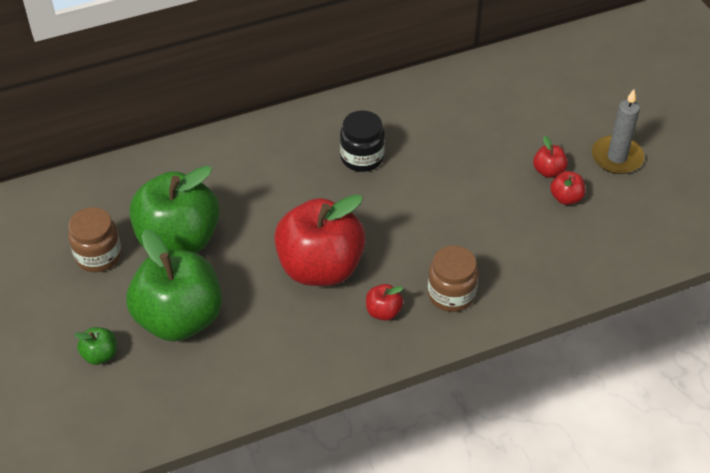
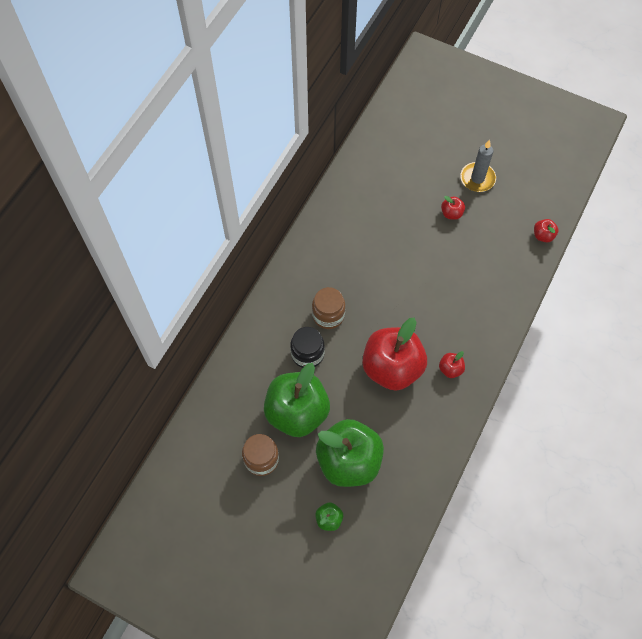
camera: 40 degrees left, 15 degrees up
(362, 157) = (345, 278): black jar -> black jar (307, 354)
(451, 294) = (474, 331): brown jar -> brown jar (328, 315)
(566, 198) = (475, 225): red apple -> red apple (543, 236)

